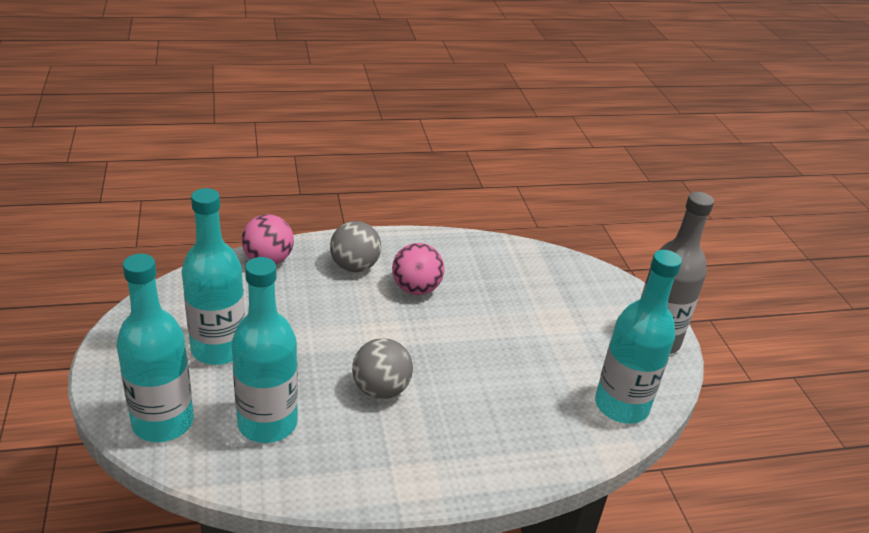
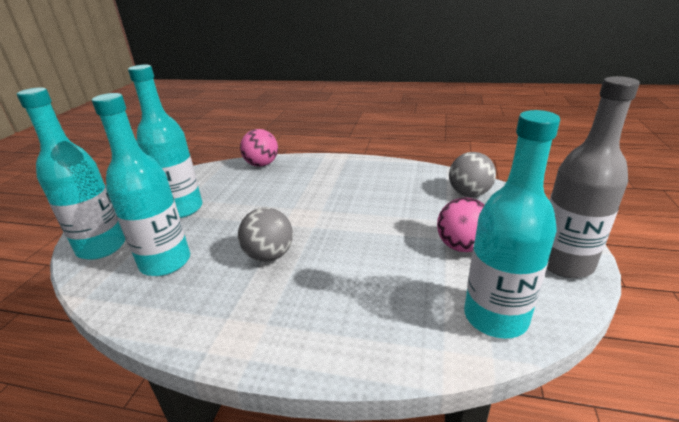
camera: 30 degrees right, 5 degrees down
(354, 266) = (316, 174): grey ball -> grey ball (469, 194)
(416, 289) = (352, 192): pink ball -> pink ball (462, 246)

